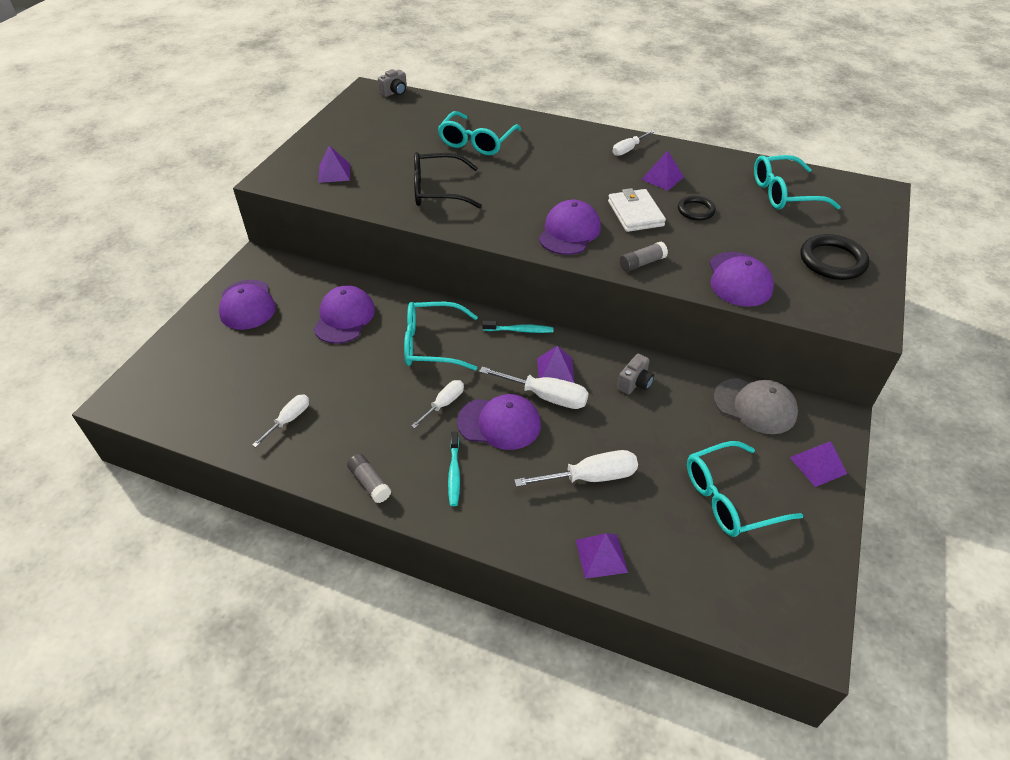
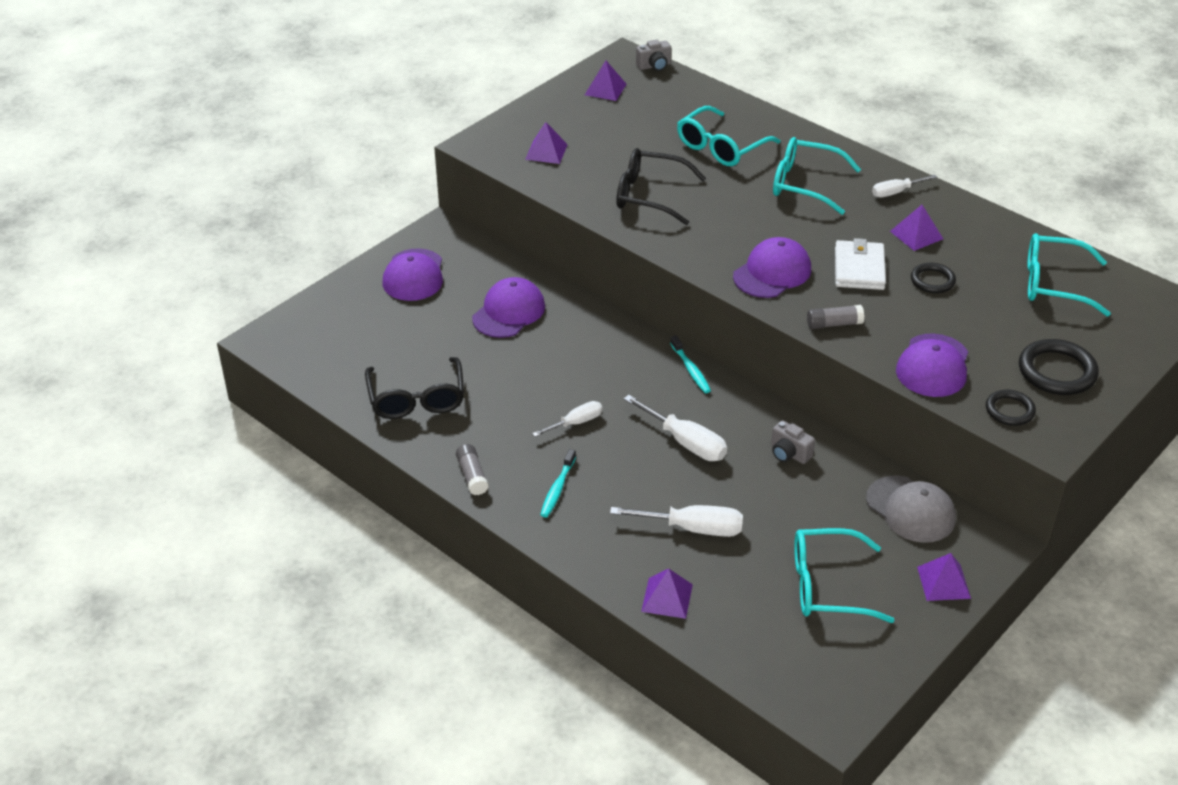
camera: 20 degrees right, 5 degrees down
(289, 420) = (416, 399): white screwdriver -> black glasses
(432, 344) = (589, 361): turquoise glasses -> turquoise glasses (804, 184)
(499, 423) = (624, 455): purple cap -> none
(520, 330) = (691, 370): turquoise toothbrush -> turquoise toothbrush turned 45 degrees clockwise
(555, 370) = (709, 419): purple pyramid -> purple pyramid (605, 89)
(635, 383) = (789, 453): grey camera -> grey camera turned 75 degrees clockwise
(820, 302) = (1009, 410): none -> black ring

